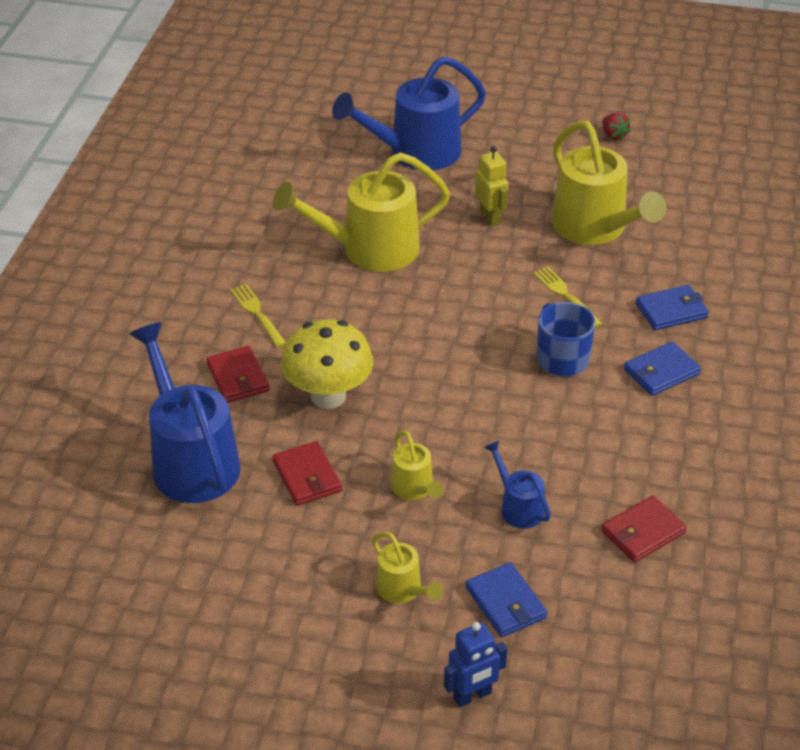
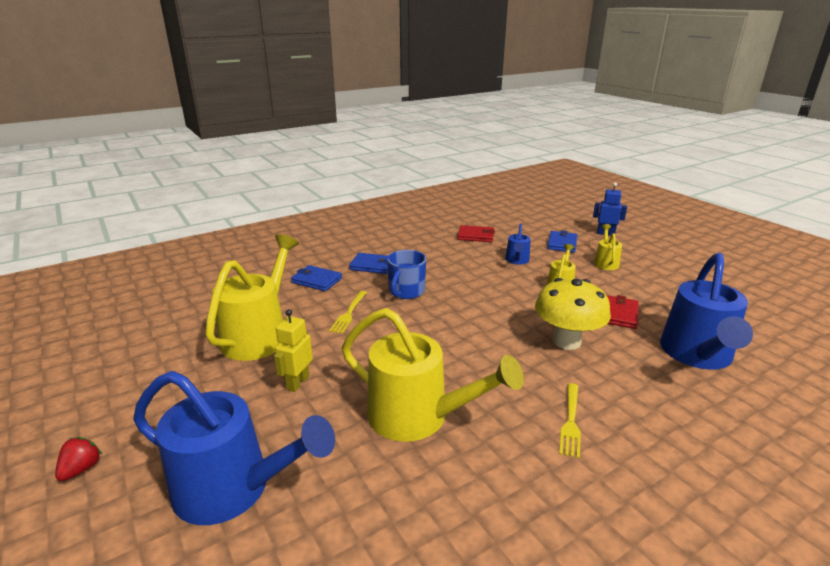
camera: 135 degrees left, 15 degrees down
(238, 377) = (626, 384): red wallet -> none
(613, 135) = (100, 384): red strawberry -> red strawberry (81, 469)

